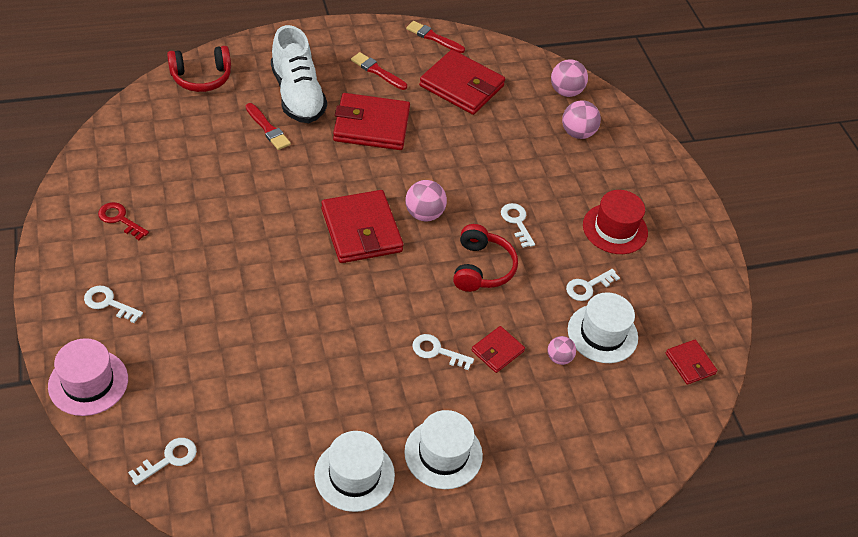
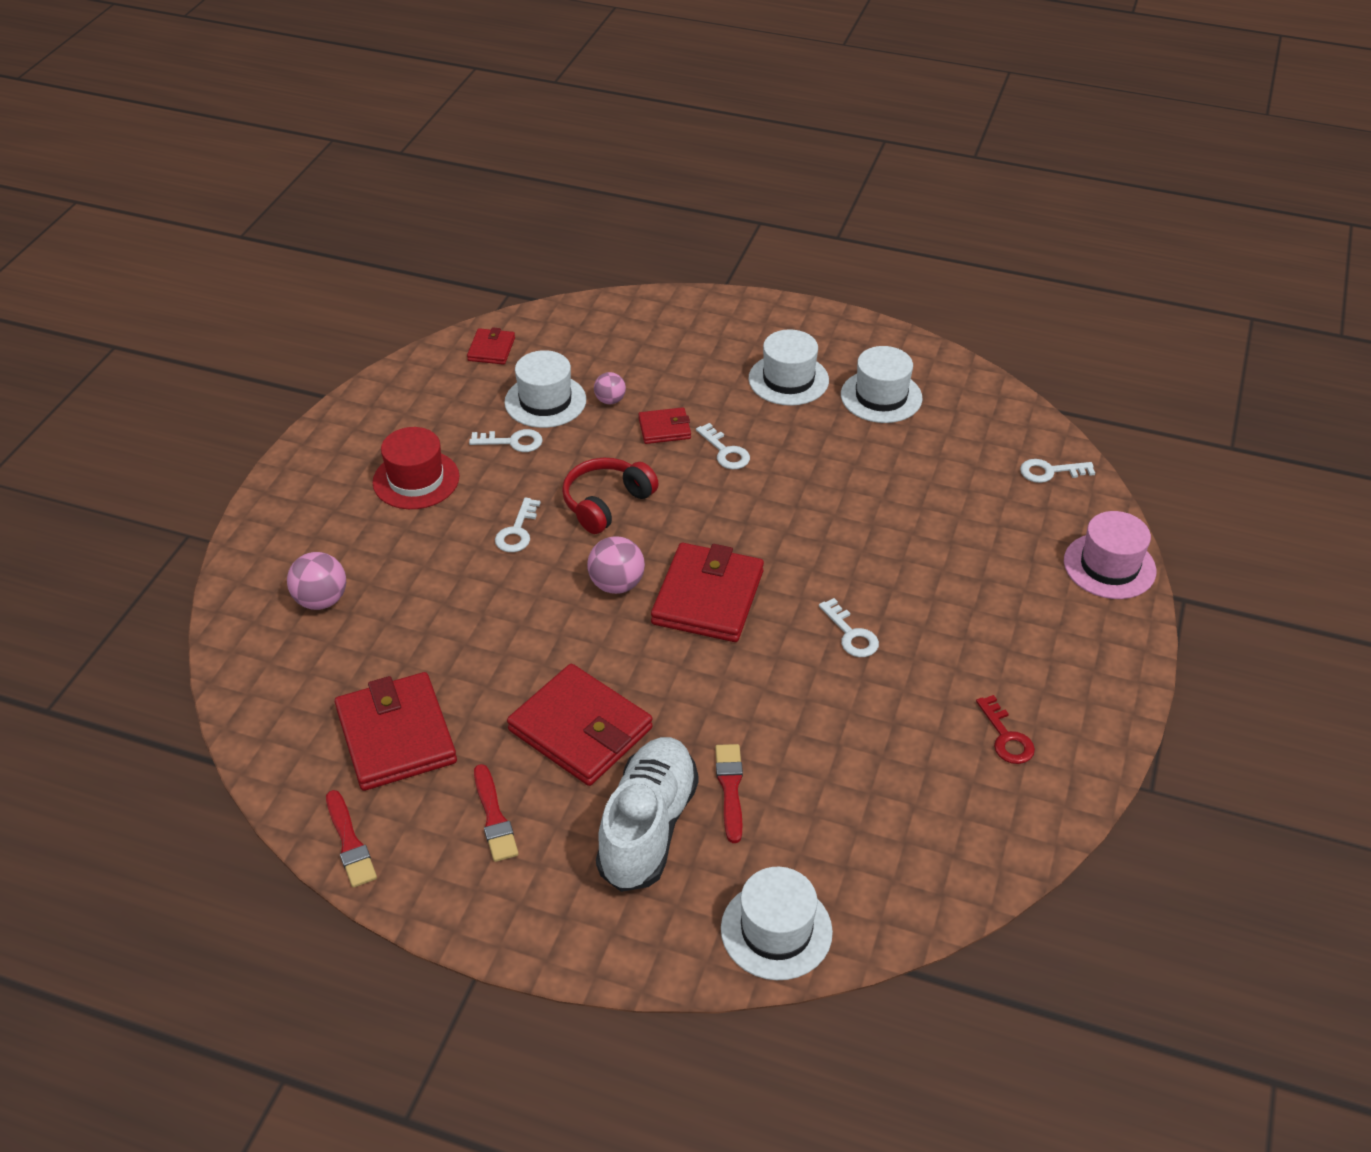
camera: 140 degrees left, 5 degrees down
(108, 303) = (1059, 638): white key -> white key (851, 634)
(201, 77) = (776, 930): red headphones -> white hat
(565, 92) = (264, 662): pink ball -> none

